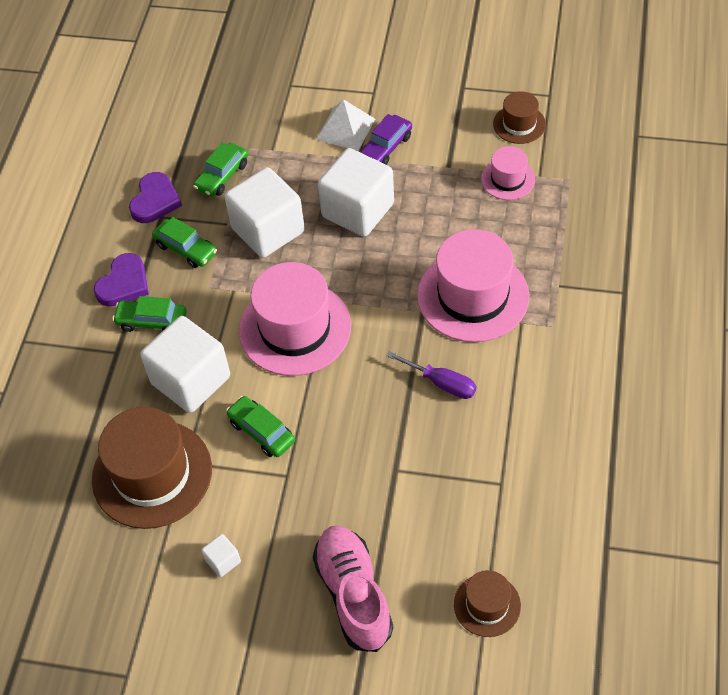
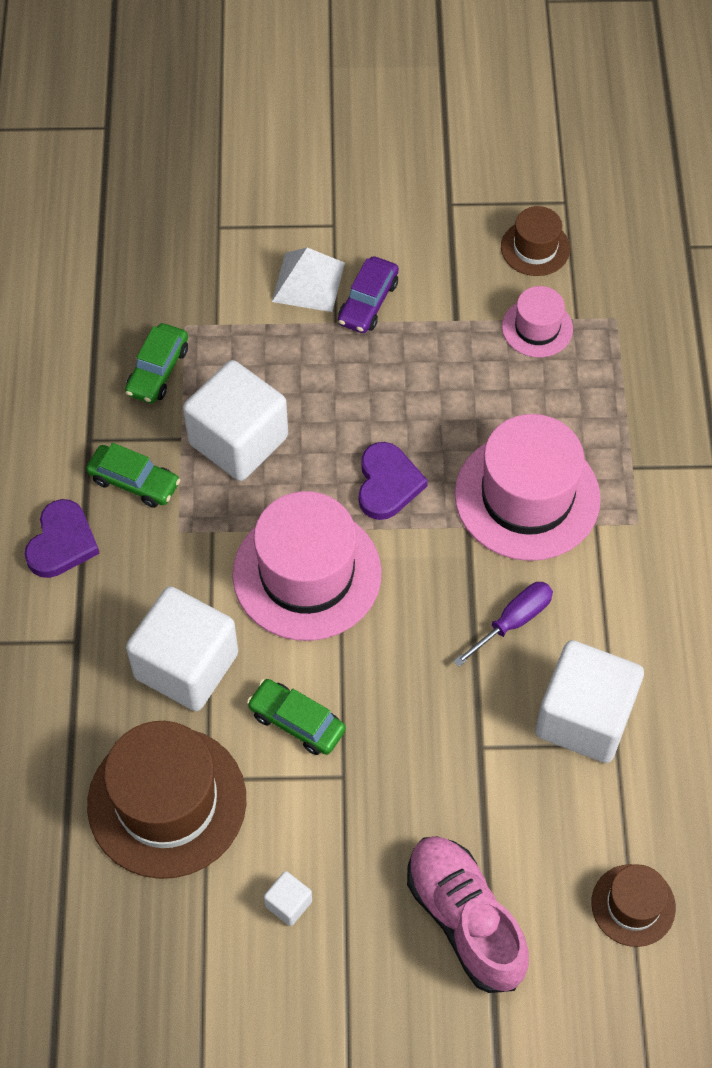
camera: 15 degrees left, 5 degrees up
(152, 321) = (113, 590): green car -> none
(155, 201) = (75, 418): purple heart -> purple heart (387, 484)
(358, 210) = (351, 396): white cube -> white cube (584, 717)
(441, 383) = (513, 621): purple screwdriver -> purple screwdriver turned 60 degrees counterclockwise

